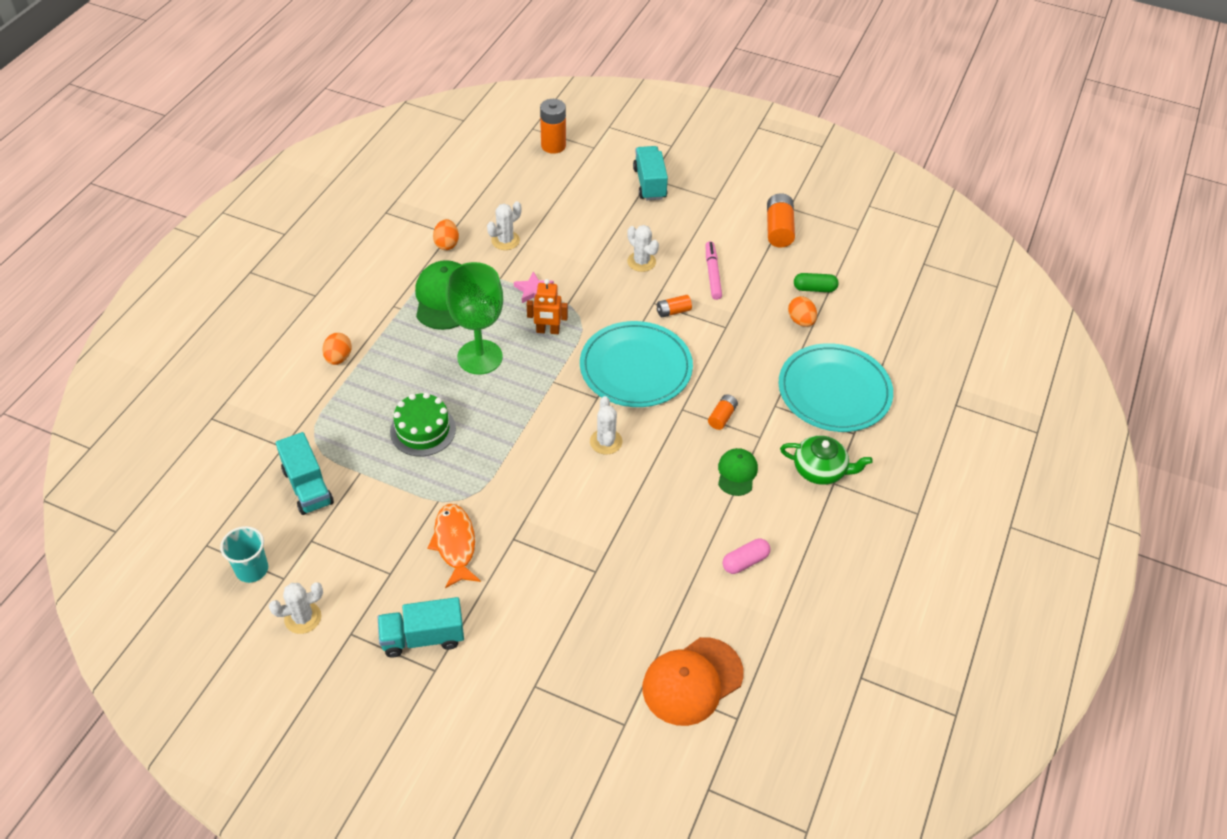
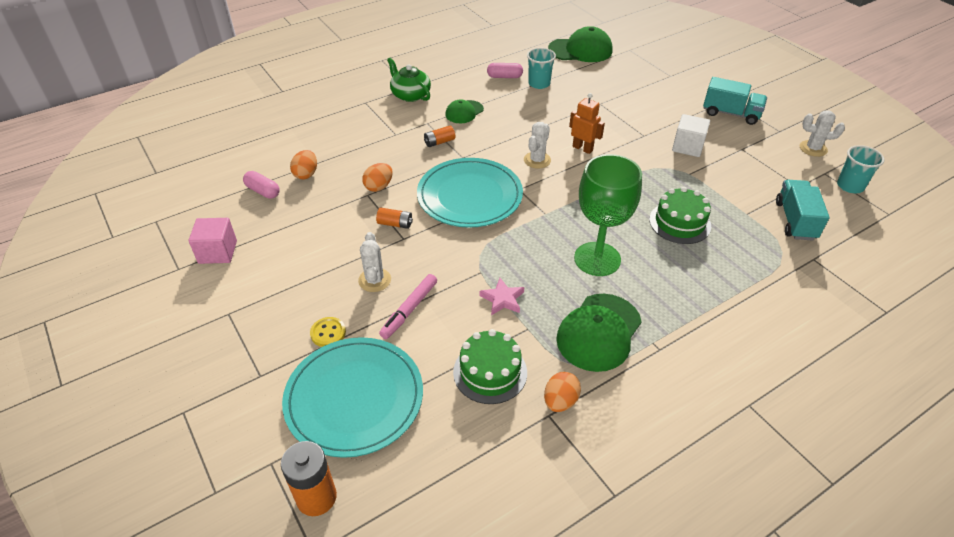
camera: 145 degrees left, 5 degrees down
(338, 358) = (740, 317): orange egg -> orange egg (379, 187)
(455, 544) = (687, 147): orange fish -> white cube
(505, 240) = (490, 372): white cactus -> green cake
(547, 331) = (519, 255): orange robot -> orange robot (582, 148)
(635, 216) = (328, 333): none -> yellow button
(649, 183) = (268, 368): turquoise truck -> none
(692, 681) = (580, 50): orange cap -> green cap
(693, 570) = (539, 84): none -> turquoise cup
(712, 274) = (326, 239): pink marker -> pink marker (409, 310)
(779, 229) = (218, 252): orange battery -> pink cube
(814, 288) = (263, 191): green capsule -> pink capsule
(834, 391) = (345, 126): turquoise plate -> turquoise plate (354, 398)

